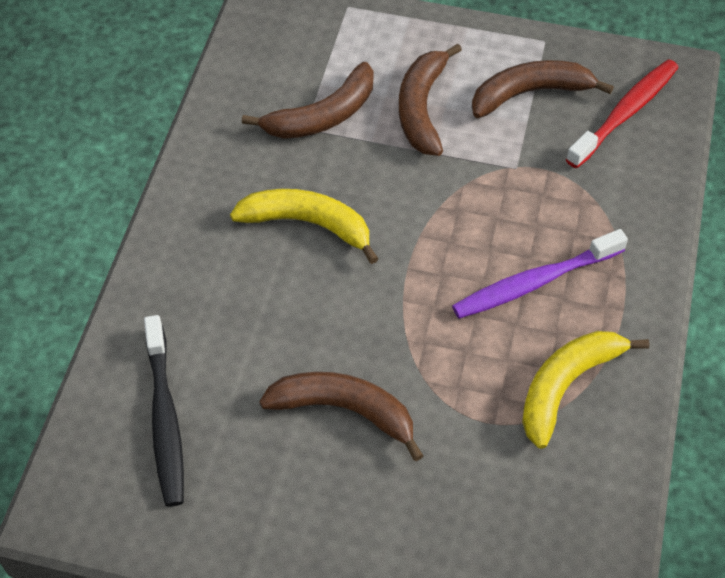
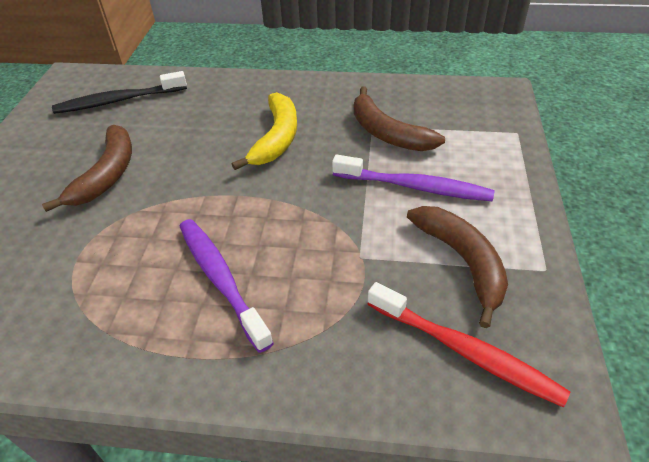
camera: 85 degrees right, 10 degrees down
(422, 108) = (415, 186): brown banana -> purple toothbrush
(566, 386) = (101, 310): yellow banana -> none

